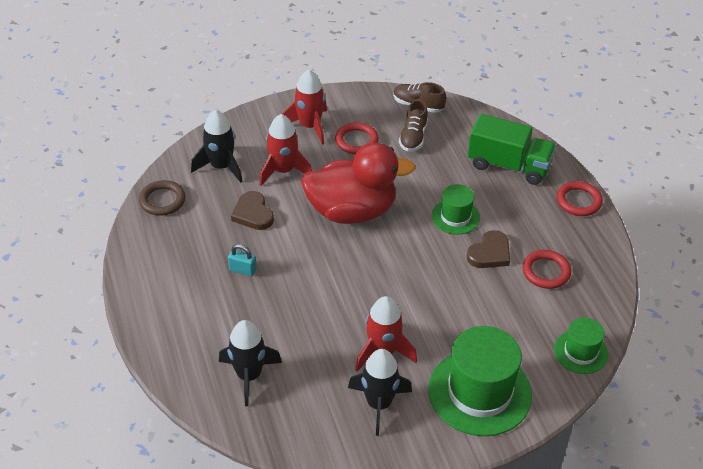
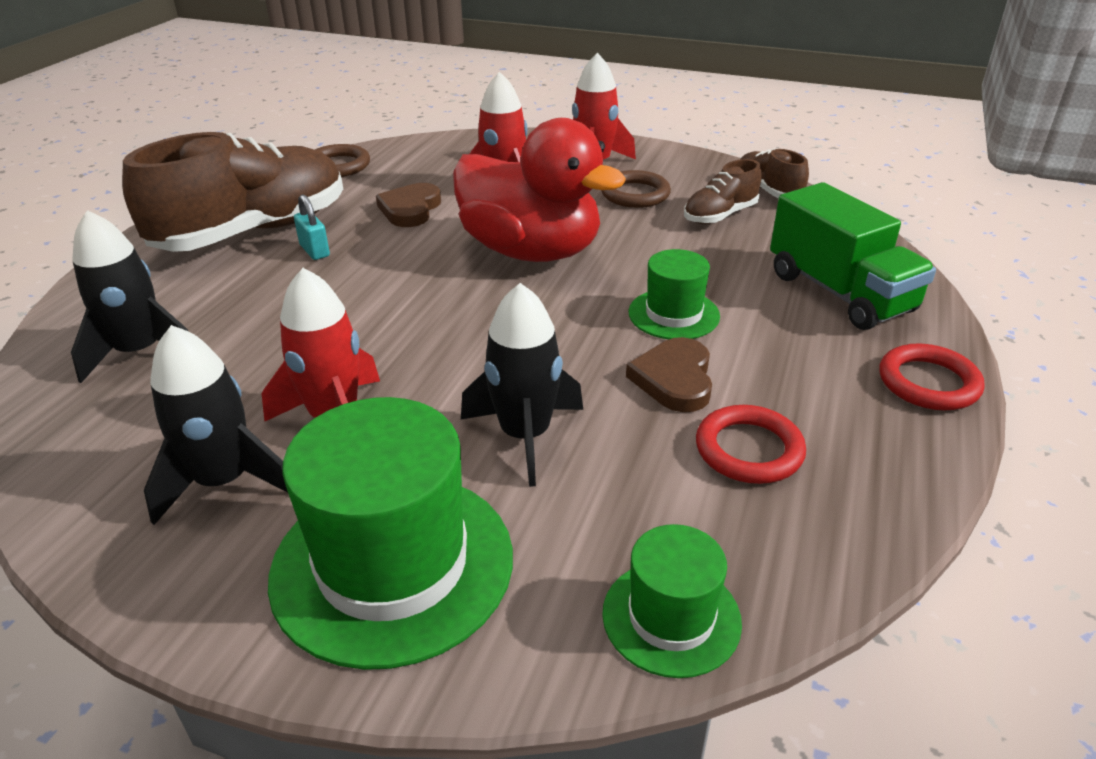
camera: 40 degrees right, 10 degrees down
(189, 276) = (253, 232): none -> brown shoe
(221, 166) = (441, 162): black rocket -> black rocket (525, 435)
(356, 141) = (635, 194): red ring -> brown ring
(490, 253) = (674, 379): brown heart -> brown heart turned 105 degrees clockwise

